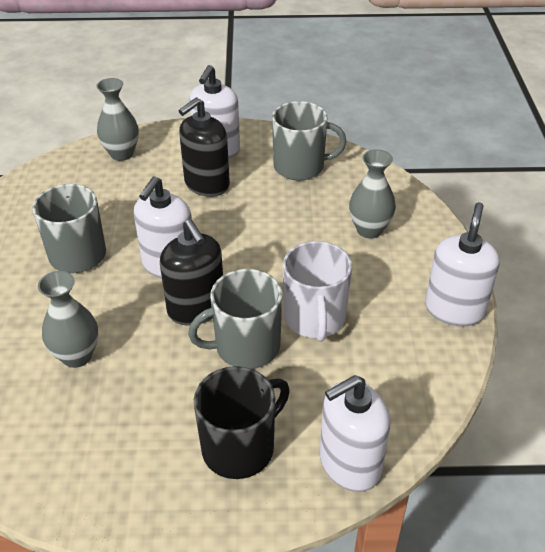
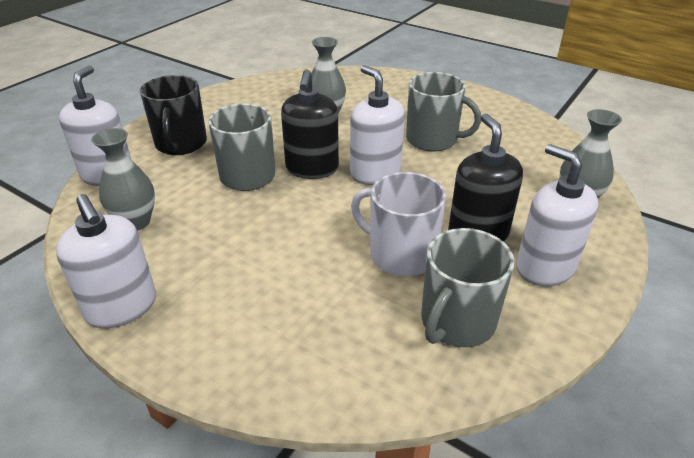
camera: 125 degrees right, 5 degrees down
(196, 308) = (312, 168): black soap dispenser -> black soap dispenser turned 90 degrees counterclockwise
(315, 318) = (229, 217): white mug -> white mug (400, 254)
(369, 230) = (288, 315): grey vase -> grey vase (135, 222)

